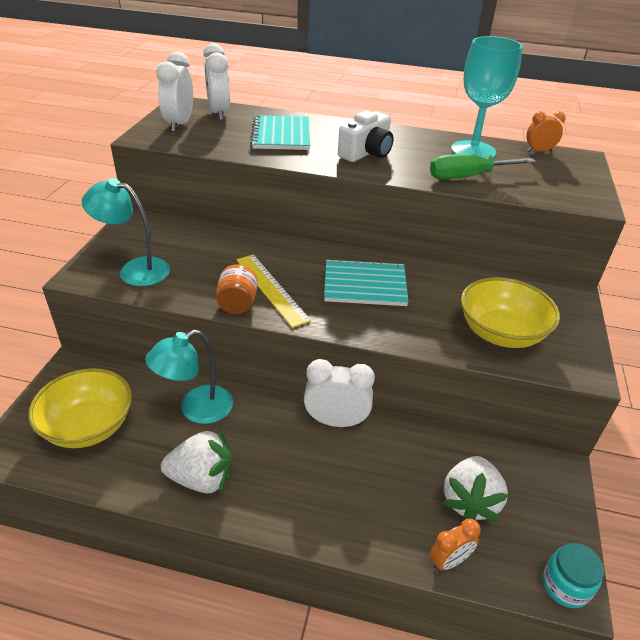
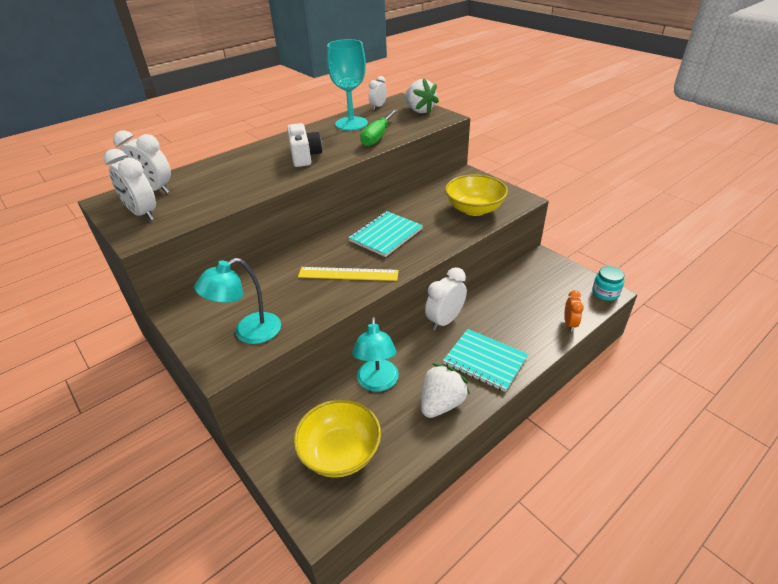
camera: 50 degrees left, 0 degrees up
(237, 304) = (348, 295): orange jar -> none
(281, 135) = (232, 177): turquoise notebook -> turquoise notebook (485, 361)
(469, 501) = (539, 297): white strawberry -> white strawberry (419, 110)
(539, 151) = (378, 107): orange clock -> white clock

